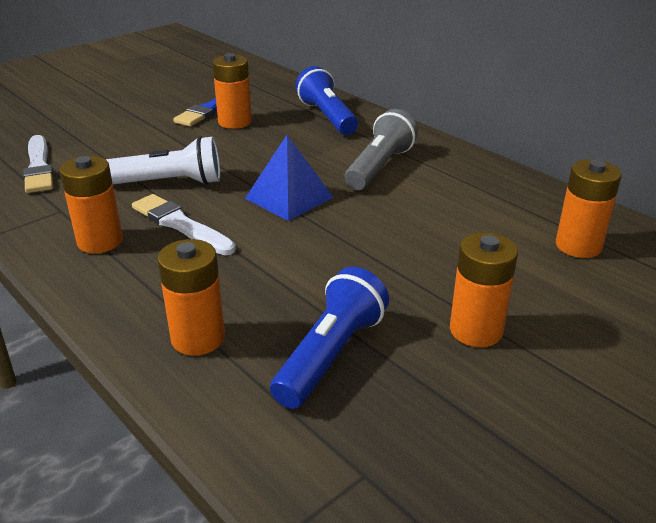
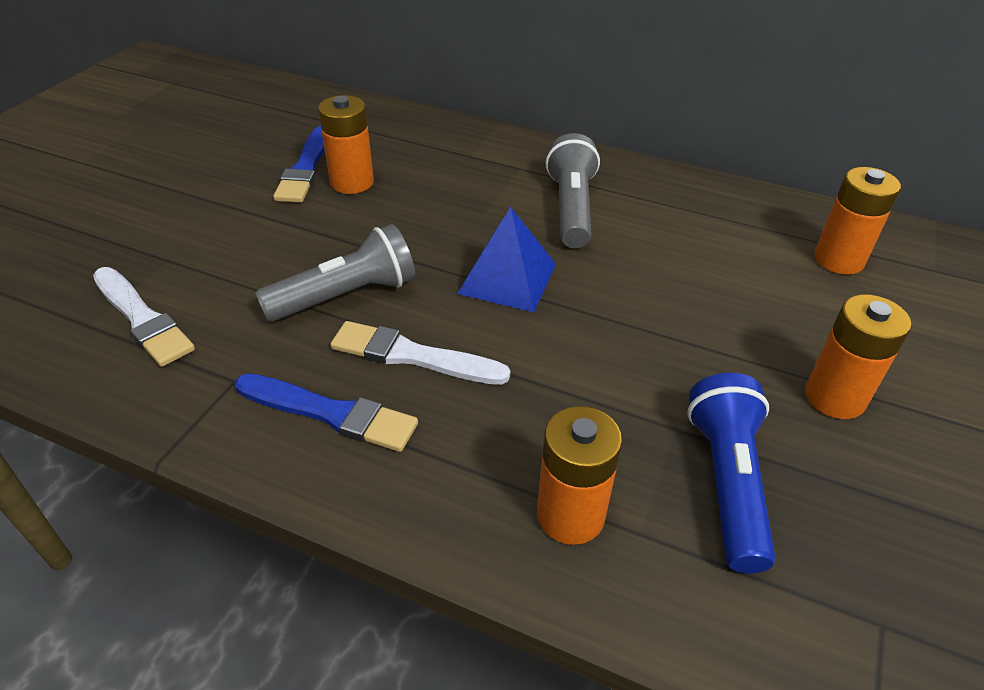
camera: 25 degrees left, 10 degrees up
(100, 241) = (330, 413): orange battery -> blue brush
(170, 183) = (346, 295): white flashlight -> grey flashlight
(327, 117) = (456, 150): blue flashlight -> none

